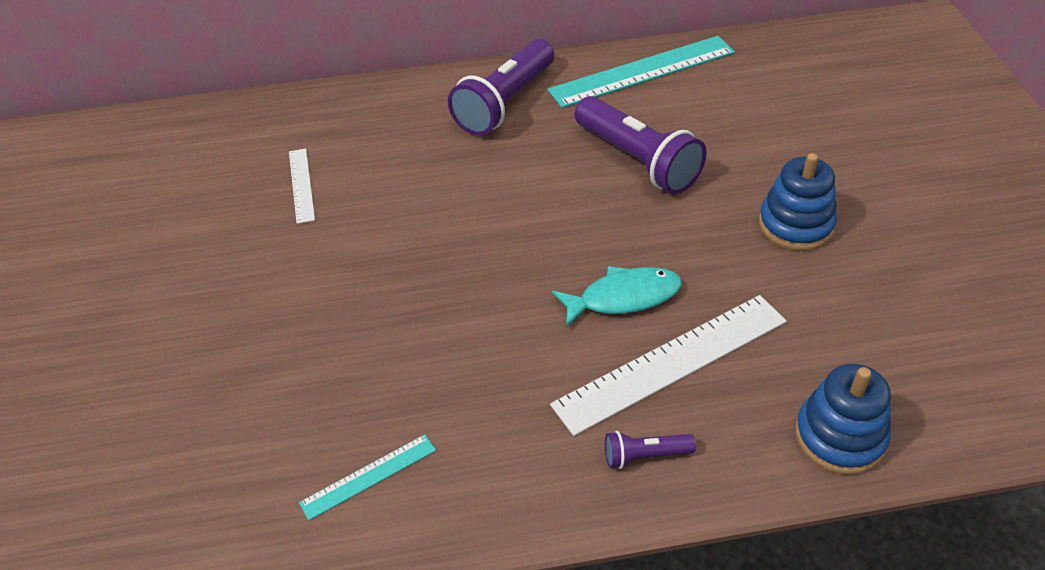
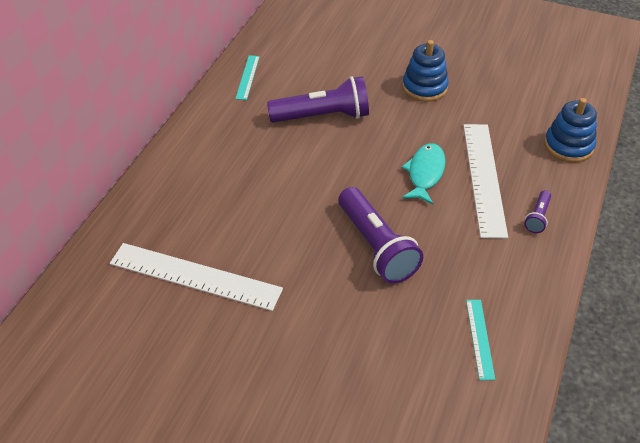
camera: 60 degrees left, 0 degrees up
(301, 185) = (195, 276): white ruler -> white ruler, size x1.99
(505, 103) = (214, 145): purple flashlight -> purple flashlight (376, 246)
(642, 71) = (248, 77): turquoise ruler -> turquoise ruler, size x0.50

